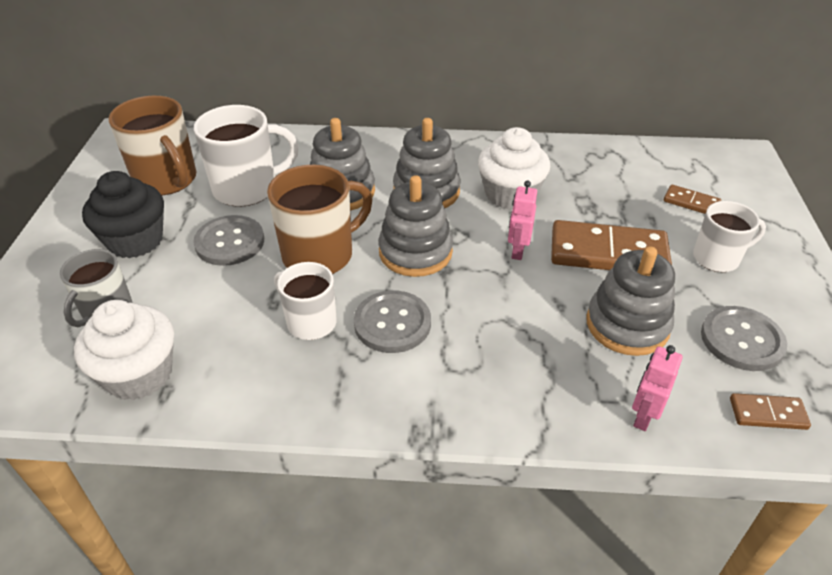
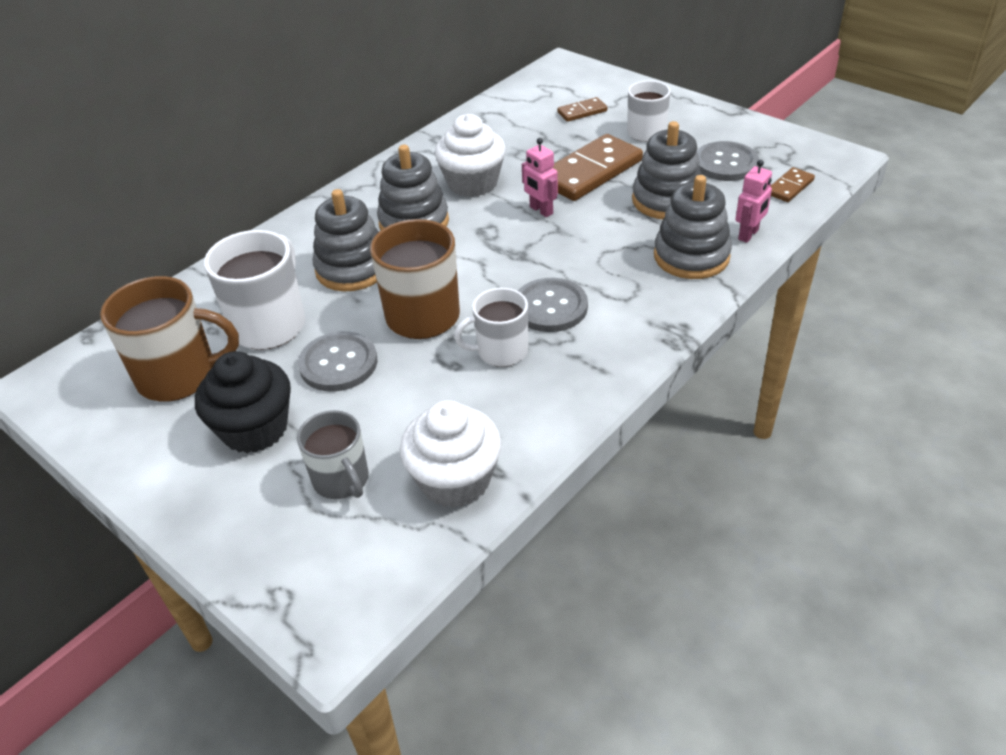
camera: 50 degrees left, 0 degrees up
(415, 252) = (482, 261): grey stacking toy -> grey stacking toy (691, 256)
(643, 416) = (748, 234): pink robot -> pink robot turned 120 degrees counterclockwise

